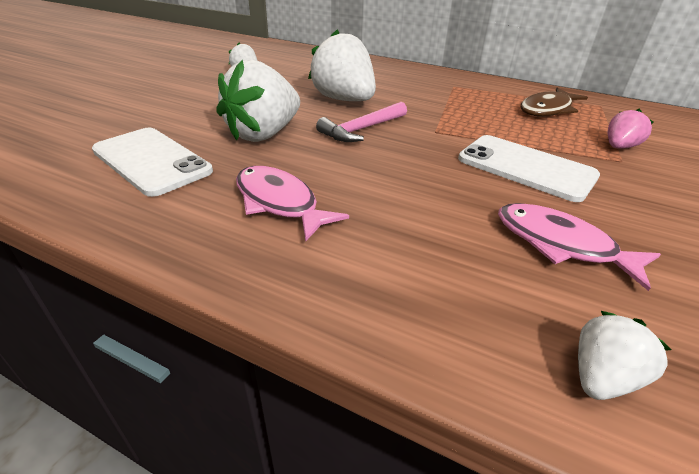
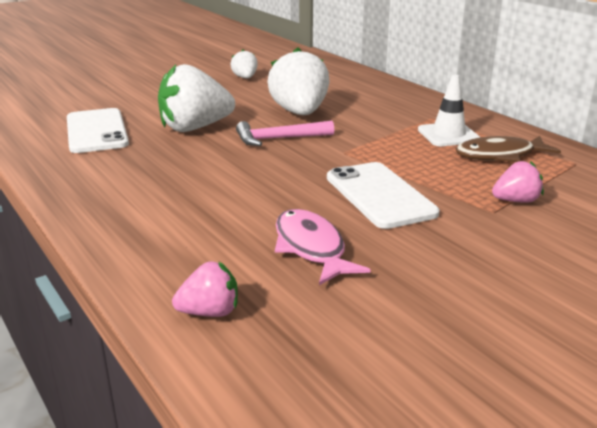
camera: 30 degrees right, 10 degrees down
(279, 203) = (145, 174): pink fish -> none
(488, 99) = (448, 135): none -> white traffic cone
(602, 377) = (210, 312): white strawberry -> pink strawberry

